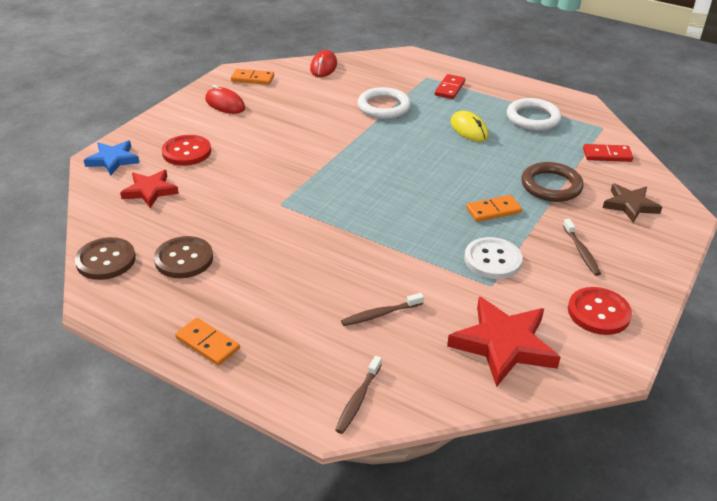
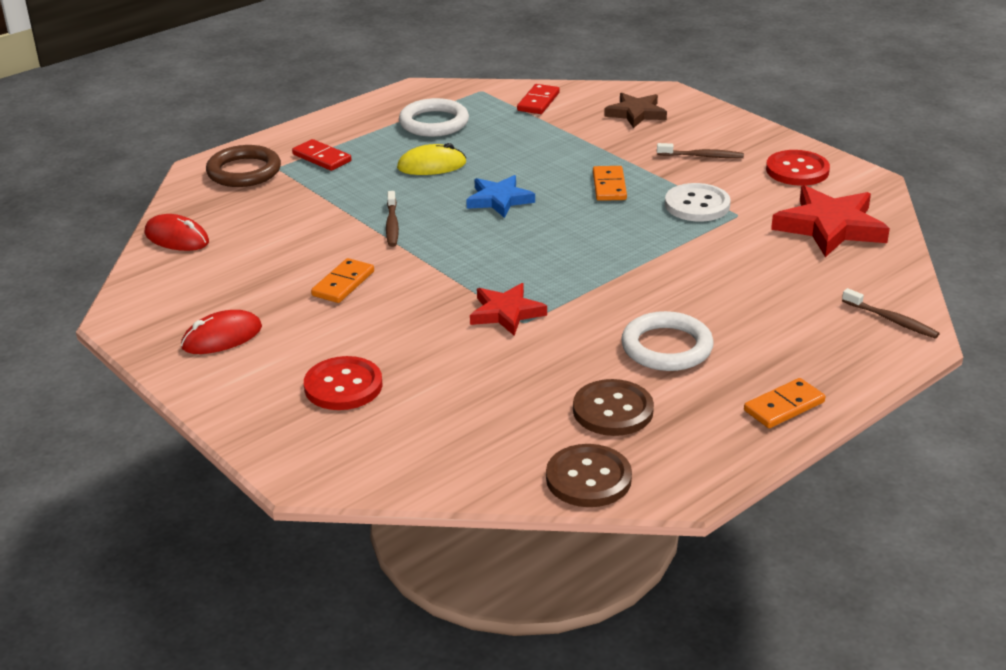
camera: 70 degrees left, 5 degrees down
(113, 160) = (320, 460): blue star -> blue star (499, 200)
(150, 191) = (433, 428): red star -> red star (506, 313)
(252, 78) = (160, 303): orange domino -> orange domino (343, 283)
(380, 314) = (765, 286): brown toothbrush -> brown toothbrush (392, 225)
(384, 107) = (333, 211): white ring -> white ring (666, 347)
(551, 186) = (579, 144): brown ring -> brown ring (244, 171)

